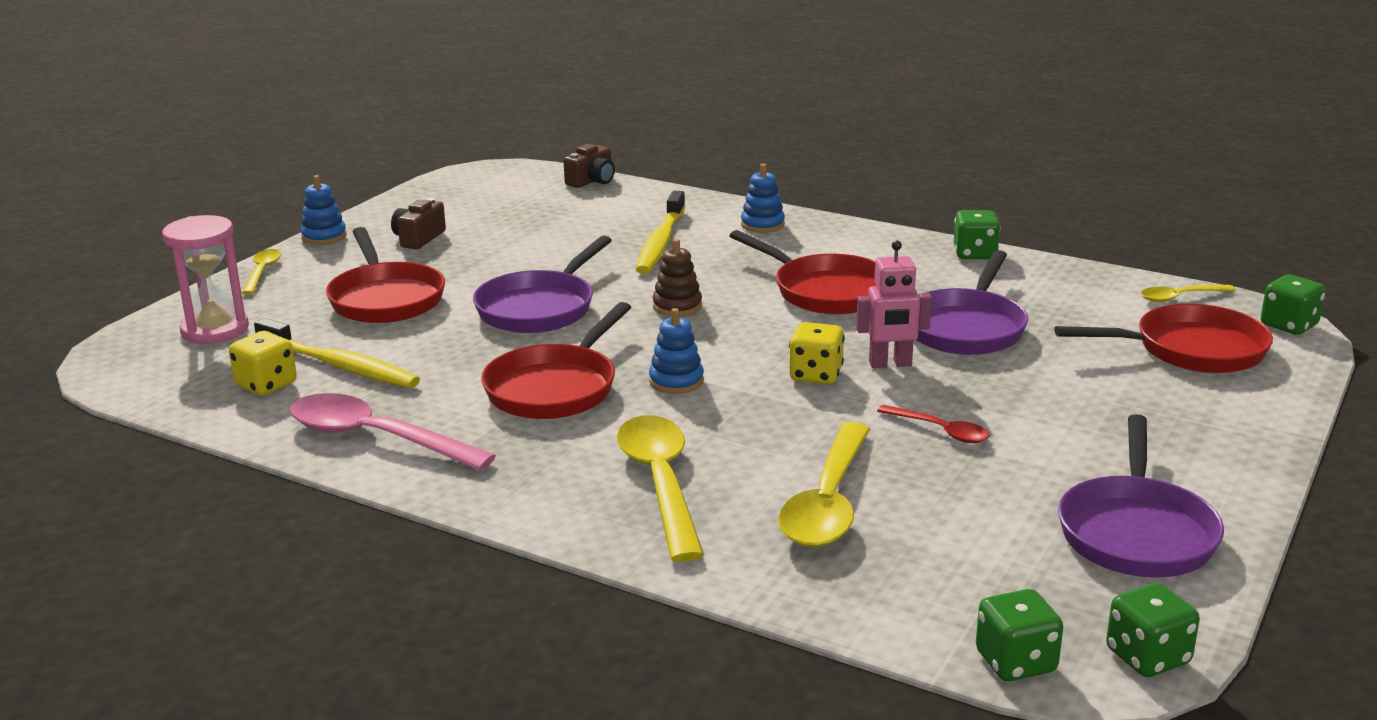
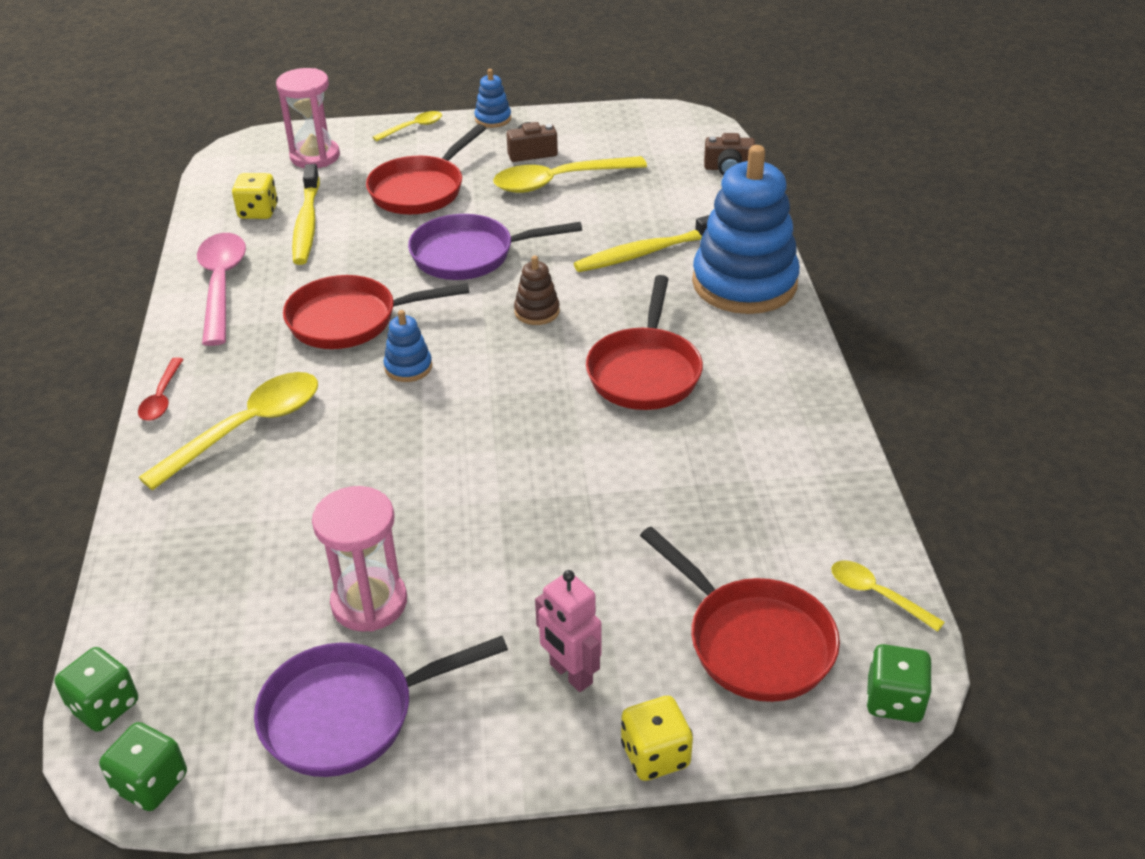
camera: 55 degrees right, 15 degrees up
(762, 224) = (744, 283): blue stacking toy -> blue stacking toy, size x2.37
(816, 375) = (481, 429): yellow dice -> yellow dice (655, 755)
(828, 502) = (277, 519): yellow spoon -> yellow spoon (559, 181)
(890, 364) = (538, 461): pink robot -> pink robot (570, 674)
(940, 431) = (439, 534): red spoon -> red spoon (162, 397)
(966, 328) = (652, 477): purple pan -> none
(975, 254) = (824, 423): green dice -> none
(998, 486) = (369, 602): none -> pink hourglass

